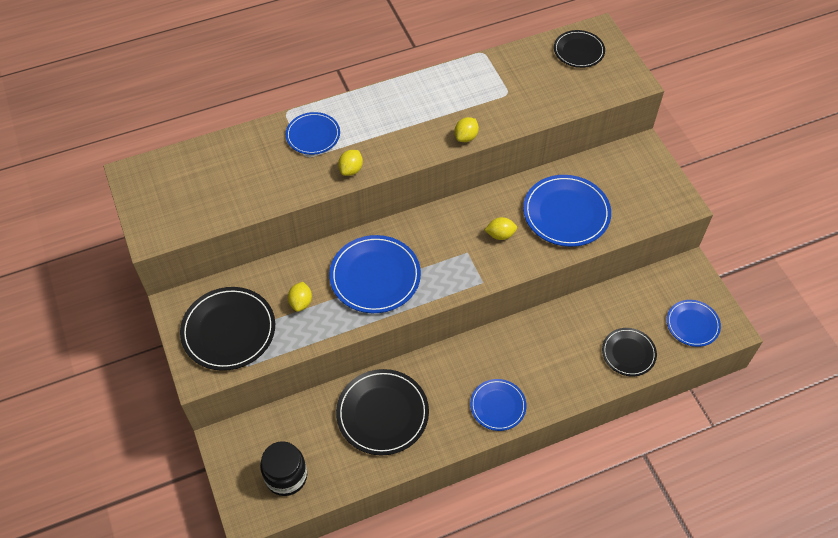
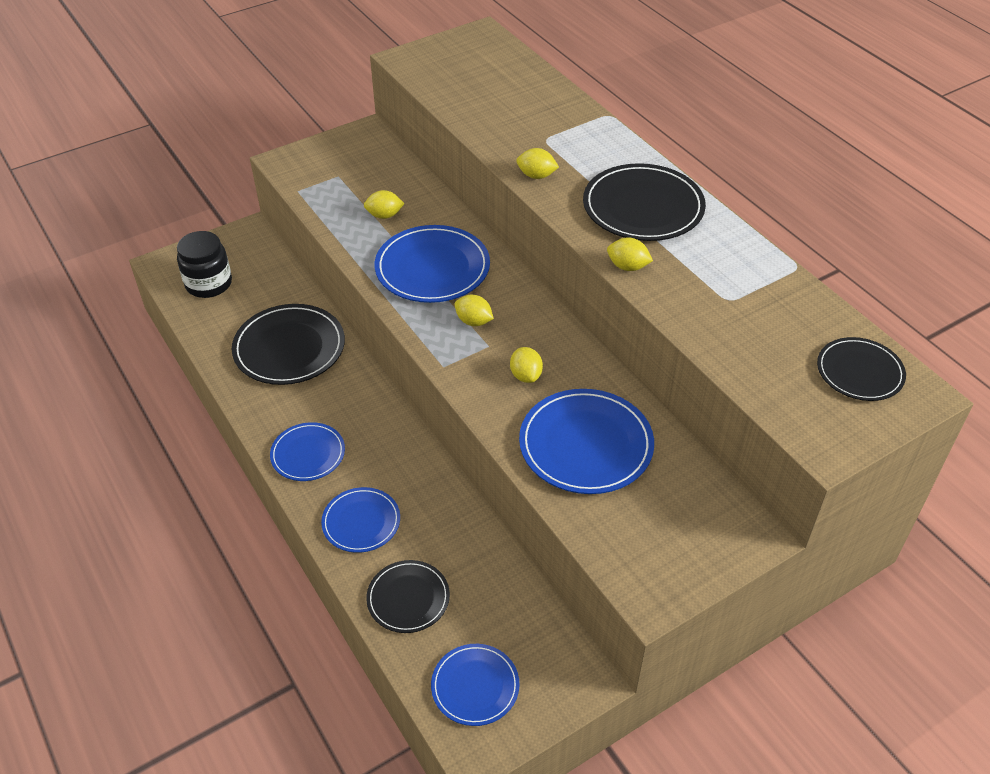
camera: 80 degrees right, 10 degrees down
(228, 330) = (340, 171): black plate -> black plate (643, 207)
(313, 135) = (580, 139): blue plate -> blue plate (361, 522)
(440, 257) = (474, 321): none -> yellow lemon

